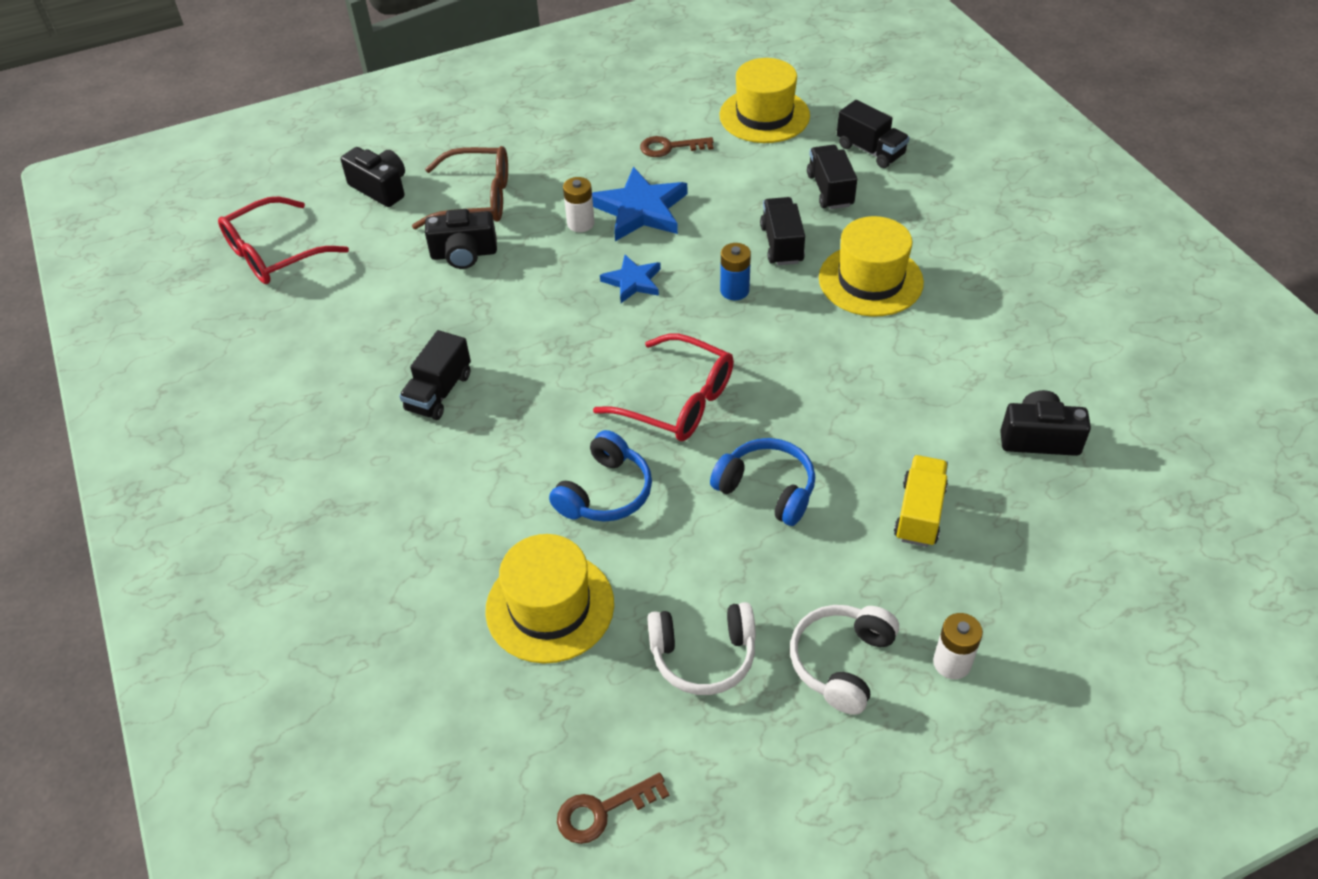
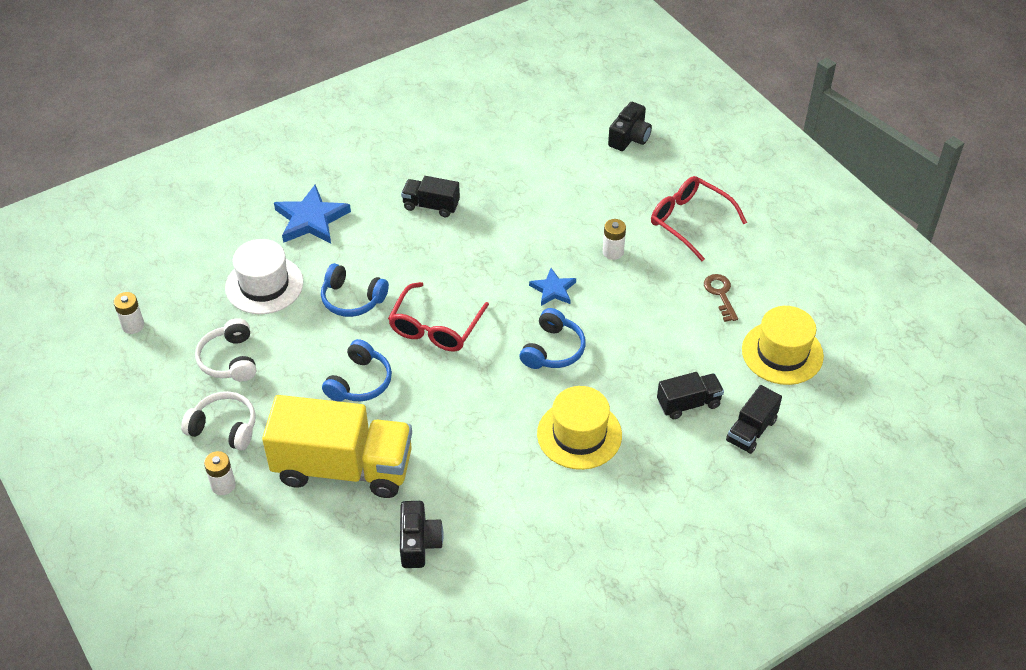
camera: 80 degrees right, 0 degrees up
(274, 254) = (549, 101): red glasses -> red glasses (689, 221)
(464, 254) = (566, 194): black camera -> none
(476, 199) = (628, 190): brown glasses -> none
(550, 606) = (264, 285): yellow hat -> white hat
(602, 811) = (133, 325): brown key -> white battery
(640, 210) = (636, 284): blue star -> blue star (311, 219)
(734, 290) = (553, 350): blue battery -> blue headphones
(781, 244) = (612, 375): black truck -> none
(919, 513) = (343, 468): yellow truck -> yellow truck, size x2.12

